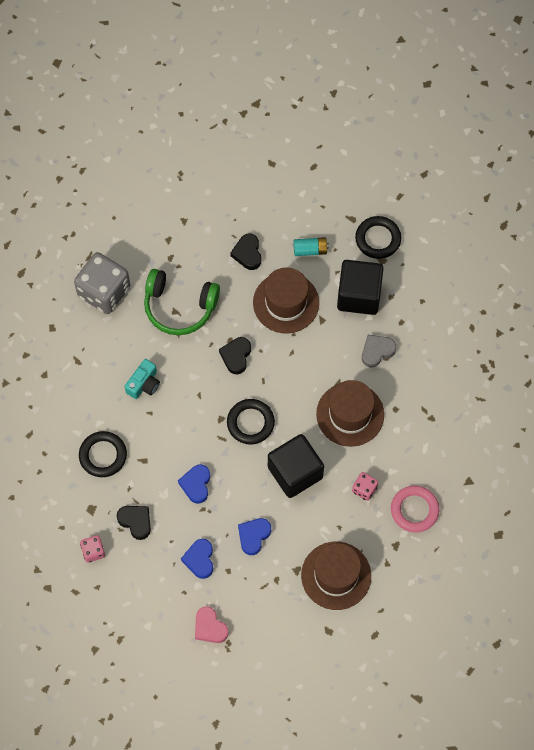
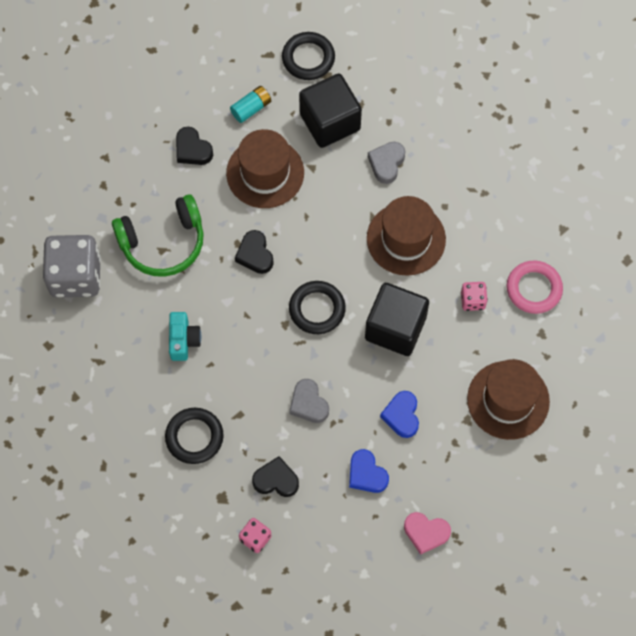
camera: 35 degrees left, 0 degrees up
(196, 484) = (308, 404): blue heart -> grey heart

